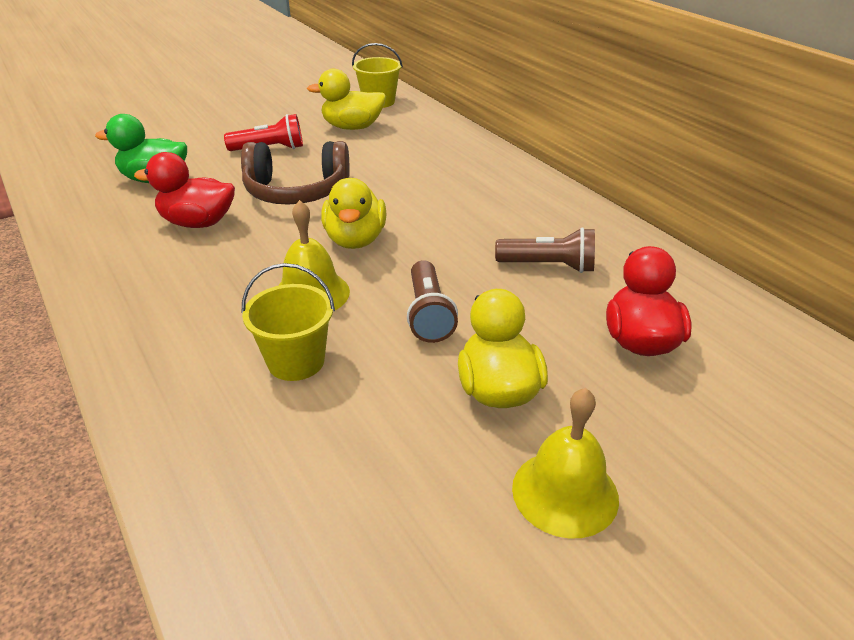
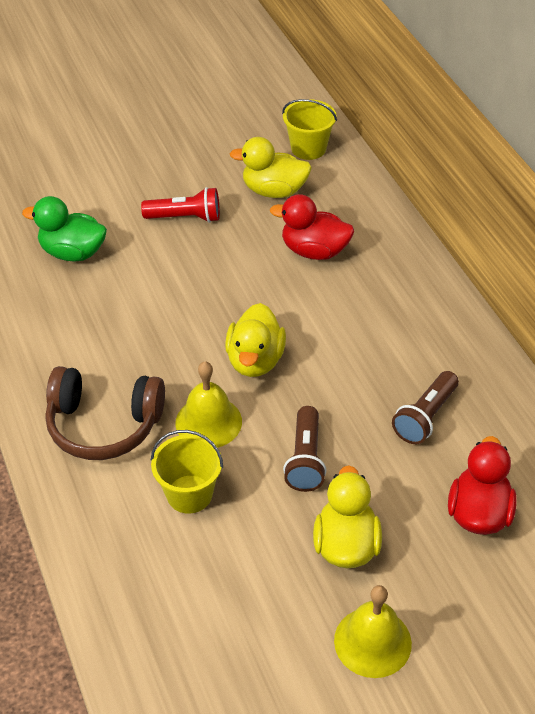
camera: 10 degrees right, 10 degrees up
(198, 223) = (113, 319): red duck -> red duck (314, 251)
(296, 191) = (207, 286): brown headphones -> brown headphones (104, 425)
(548, 266) = (425, 417): brown flashlight -> brown flashlight turned 105 degrees clockwise

